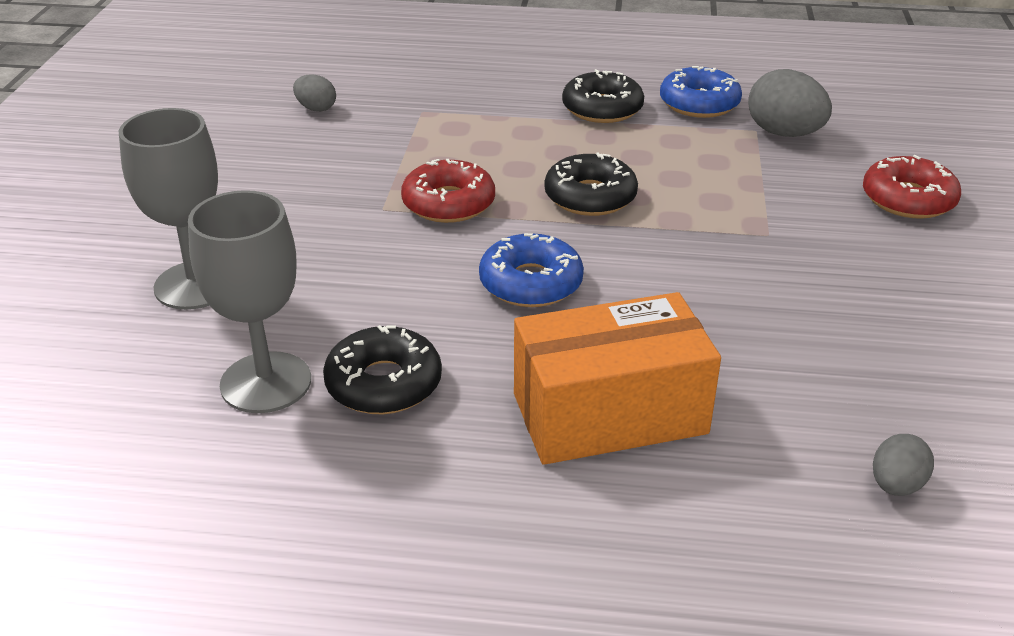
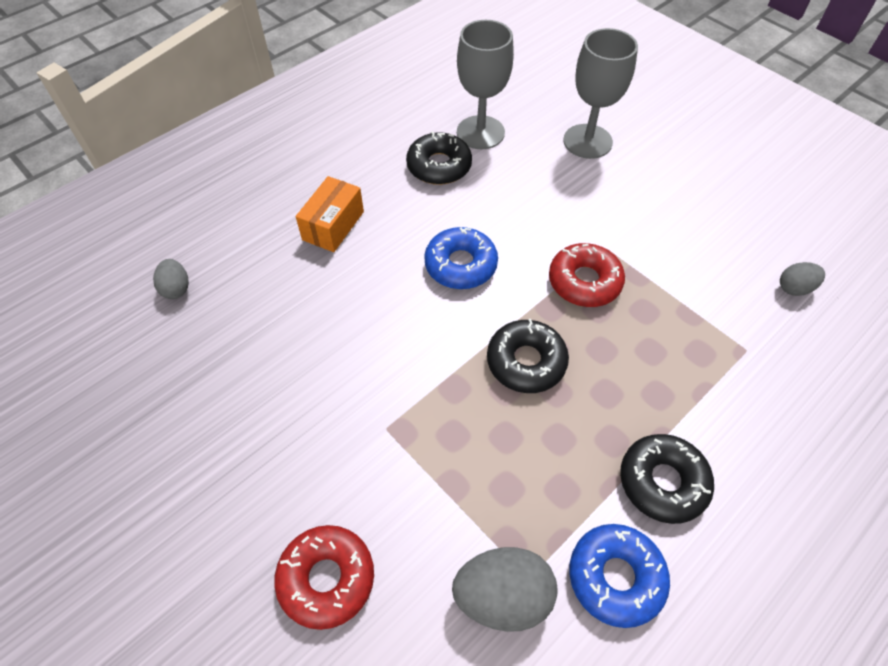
camera: 130 degrees right, 20 degrees up
(609, 413) = (333, 226): orange box -> orange box, size x0.60

